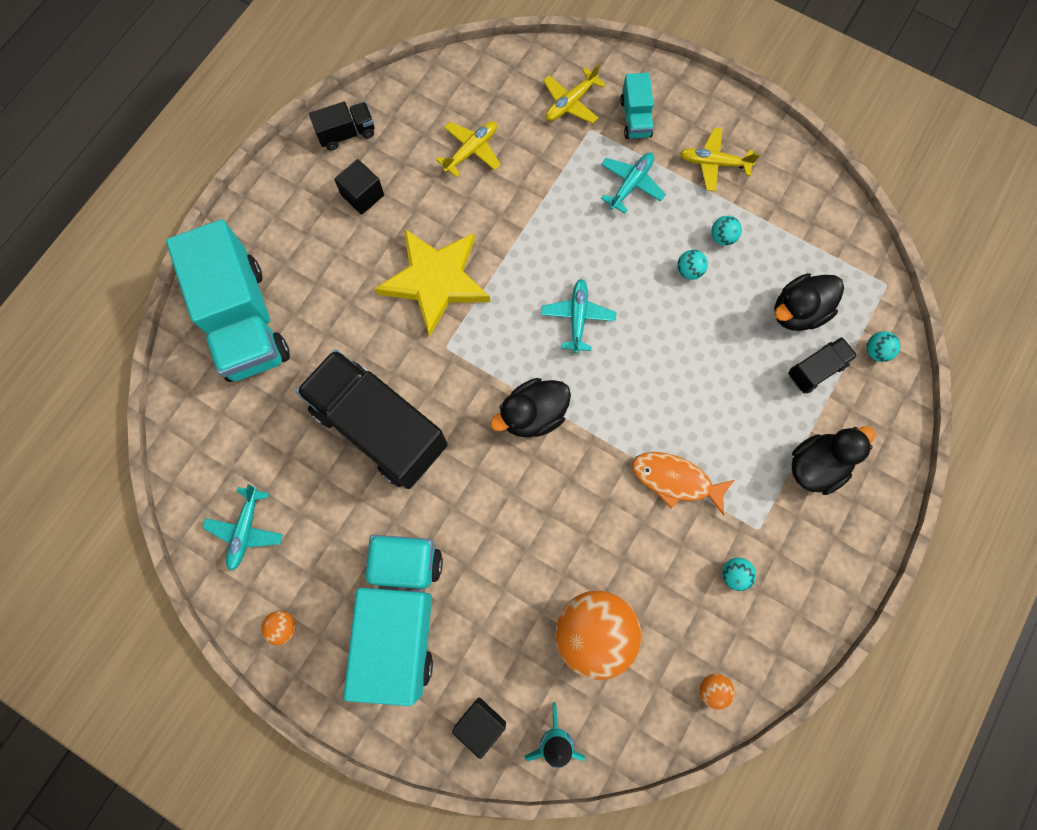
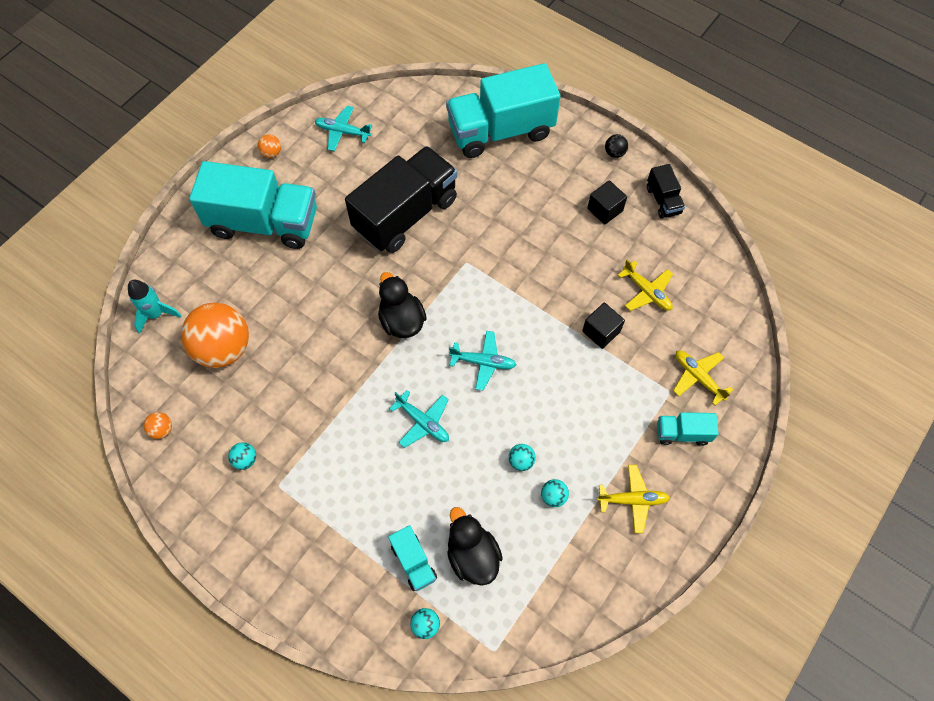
camera: 95 degrees right, 10 degrees down
(278, 186) = (614, 153): none -> black ball
(435, 281) = (524, 258): yellow star -> none
(480, 724) = (178, 267): black cube -> black cube (601, 331)
(631, 184) = (611, 421): turquoise plane -> turquoise plane (423, 422)
(676, 480) = (331, 424): orange fish -> none
(713, 163) = (633, 500): yellow plane -> yellow plane turned 75 degrees clockwise
(816, 369) = (413, 562): black truck -> turquoise truck
(816, 465) = (325, 545): black duck -> none

